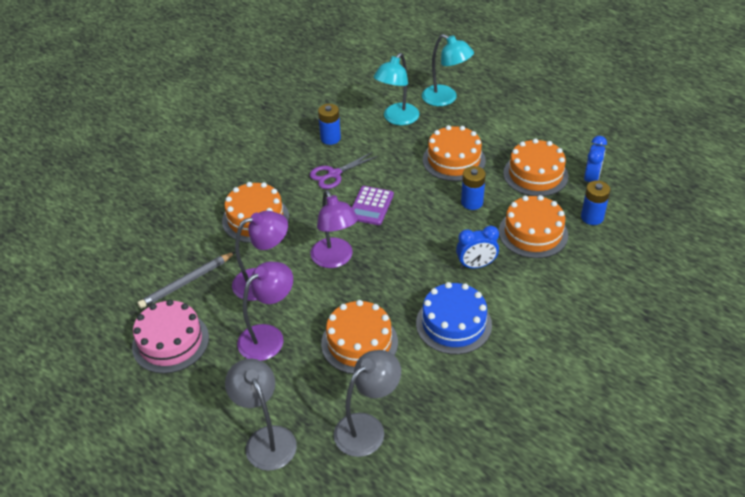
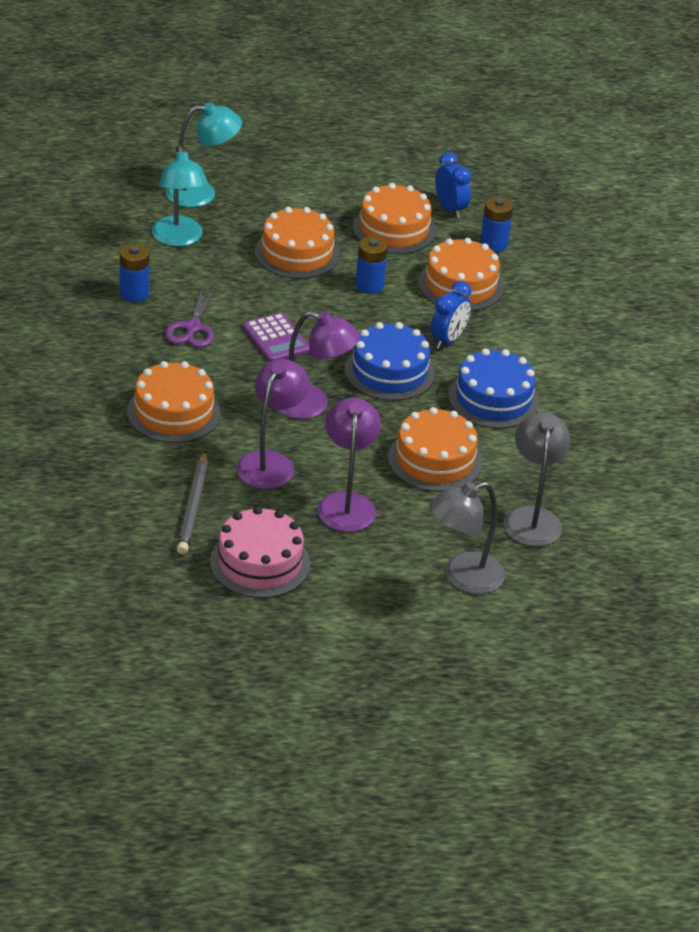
camera: 50 degrees left, 5 degrees down
(266, 439) = (462, 577): grey lamp -> grey lamp turned 45 degrees counterclockwise
(410, 265) = (389, 371): none -> blue cake

